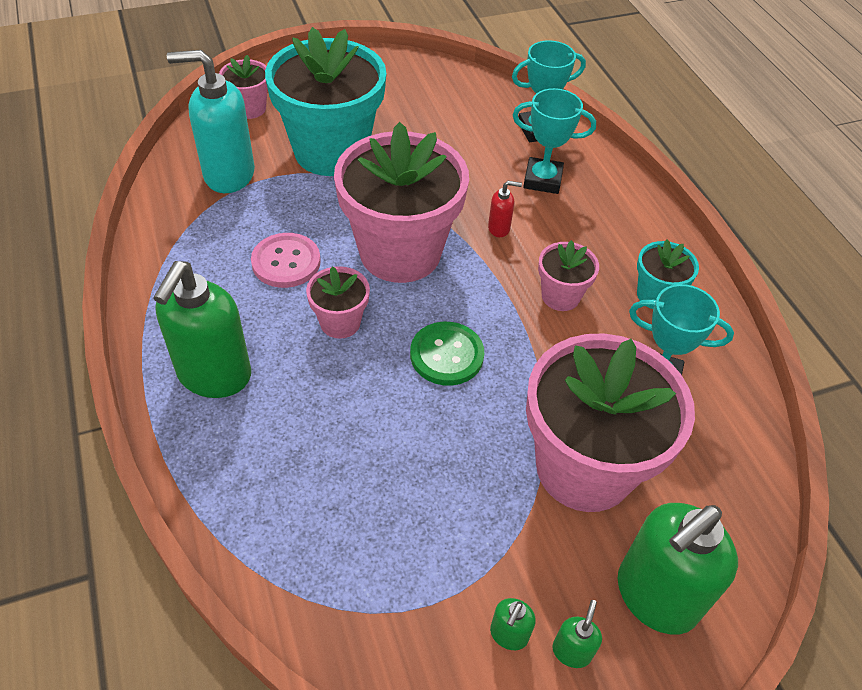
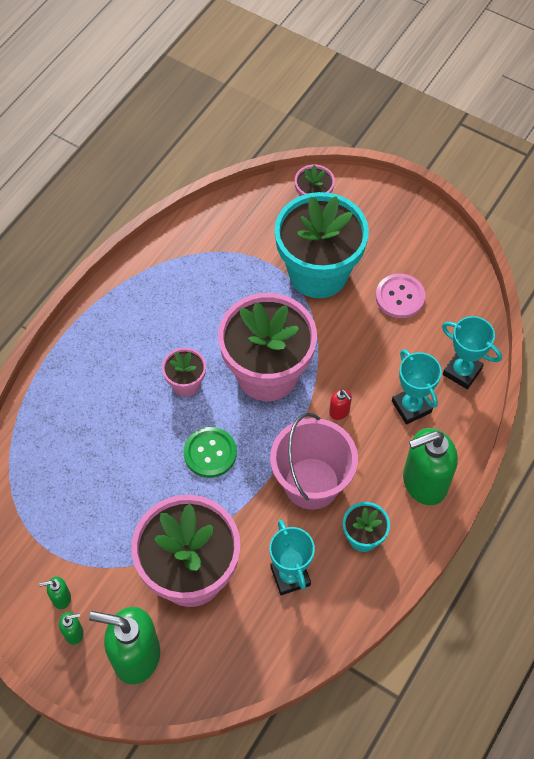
camera: 55 degrees right, 10 degrees up
(214, 375) = (100, 354): green soap dispenser -> green soap dispenser (424, 483)
(228, 174) = (246, 239): turquoise soap dispenser -> none
(286, 262) = (205, 323): pink button -> pink button (400, 297)
(560, 296) = (311, 483): pink flower pot -> pink bucket

